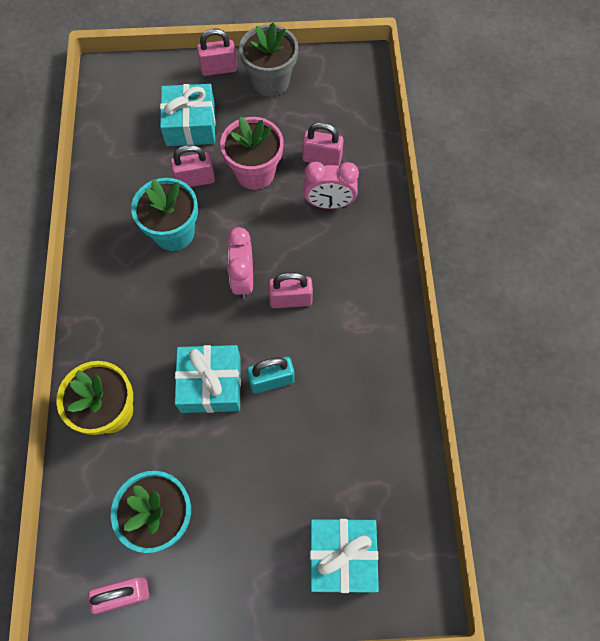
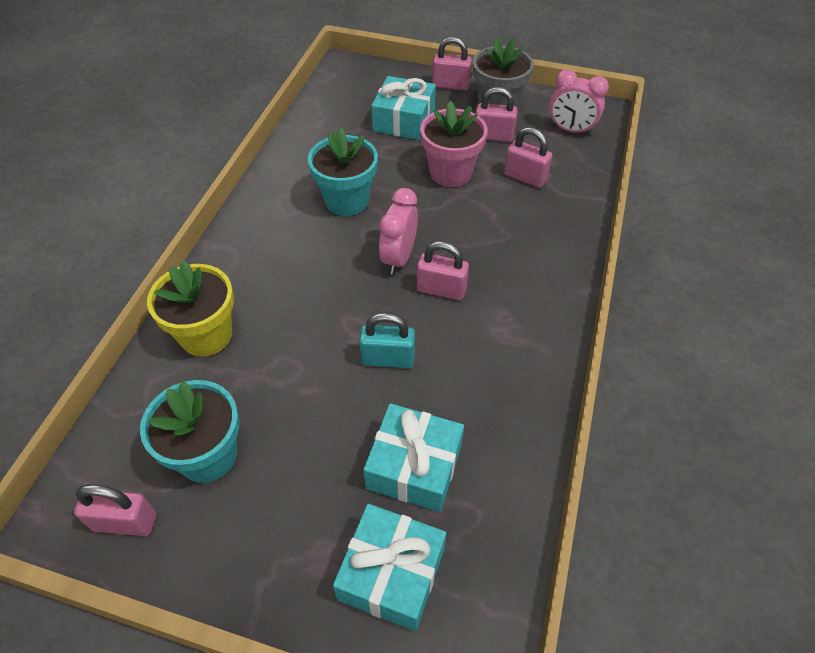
camera: 20 degrees right, 15 degrees down
(195, 180) = (388, 164): pink padlock -> pink padlock (493, 136)
(211, 384) = (321, 342): turquoise gift -> turquoise gift (414, 466)
(329, 203) = (517, 216): pink clock -> pink clock (570, 130)

